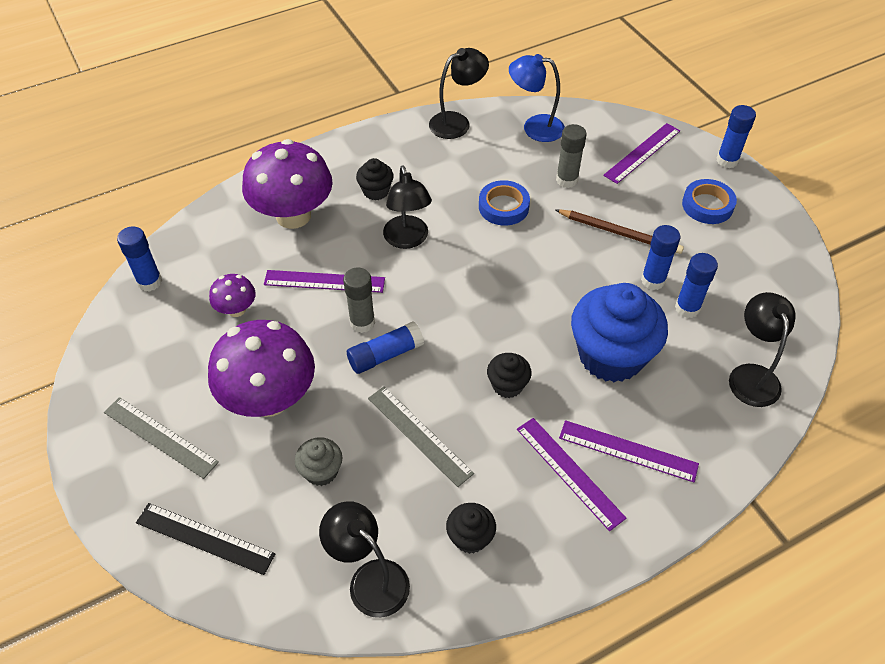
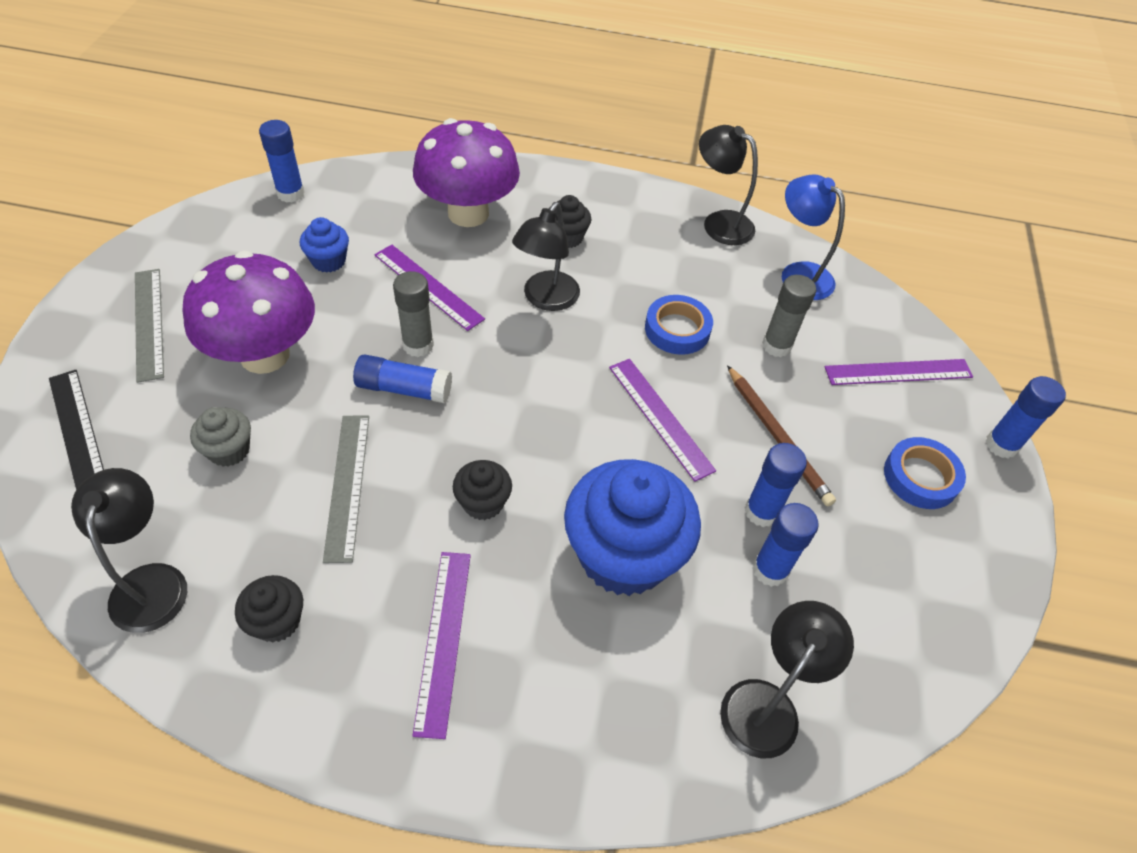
camera: 35 degrees right, 0 degrees up
(236, 309) = (328, 261): purple mushroom -> blue cupcake
(457, 122) = (719, 223): black lamp -> black lamp turned 150 degrees counterclockwise
(628, 450) = (529, 669): purple ruler -> purple ruler (660, 417)

